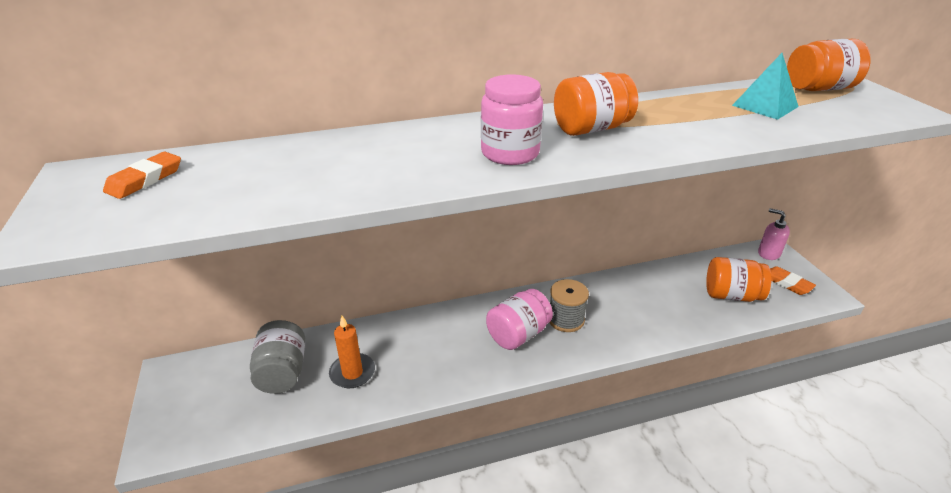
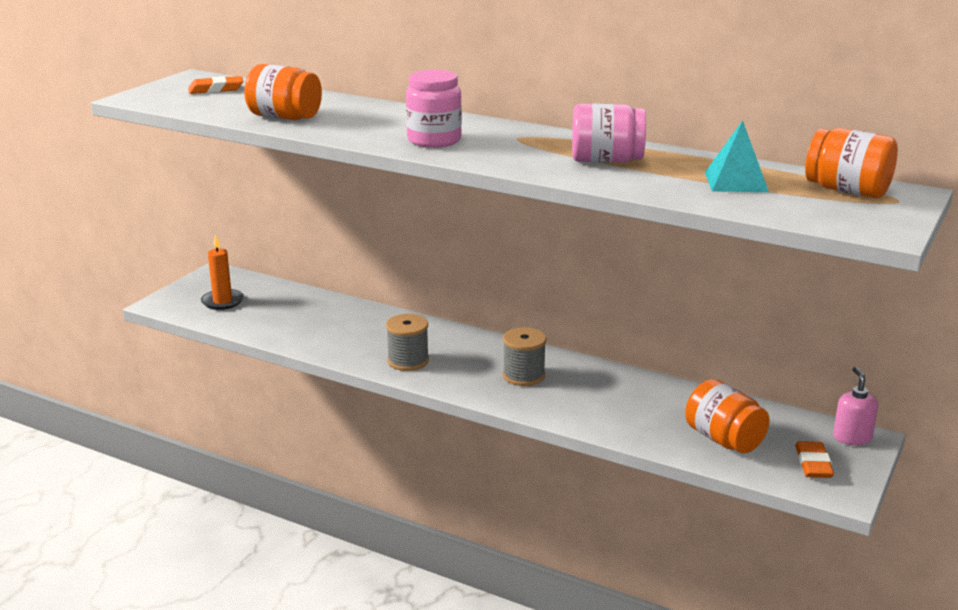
camera: 45 degrees right, 10 degrees down
(282, 372) = (275, 304): grey jar -> none
(352, 373) = (315, 326): orange candle -> orange candle (222, 301)
(476, 359) = (408, 361): none -> grey spool
(518, 334) = (466, 364): pink jar -> pink jar (606, 160)
(591, 129) = (532, 147): orange jar -> orange jar (284, 117)

